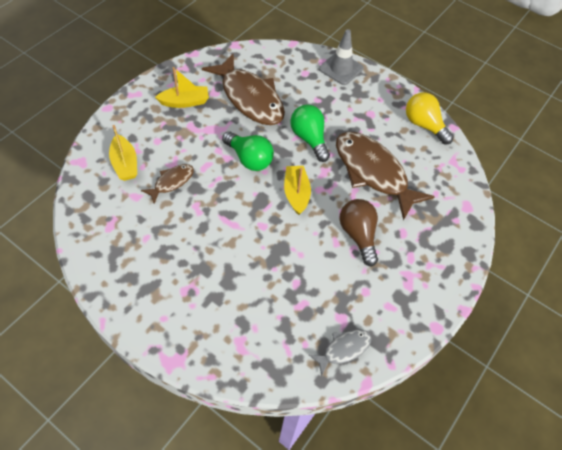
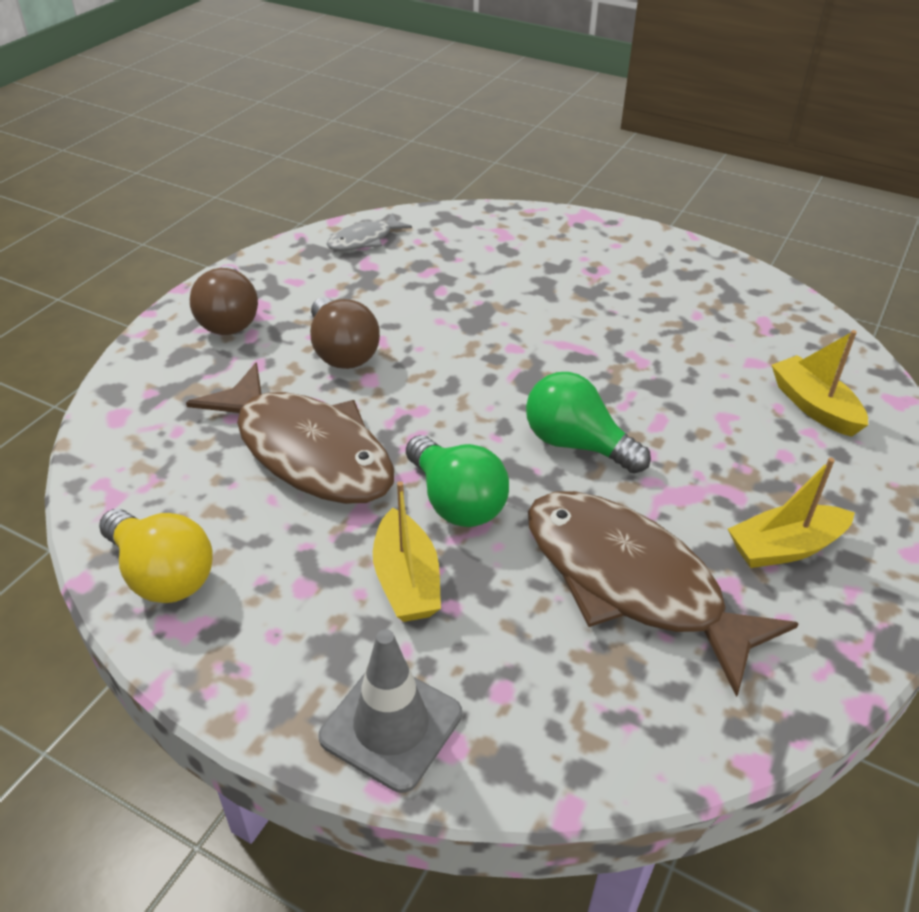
camera: 175 degrees right, 15 degrees down
(172, 182) = (706, 388): brown fish -> none
(296, 193) = (464, 397): yellow boat -> yellow boat (406, 580)
(426, 272) = (229, 319): none -> brown light bulb

